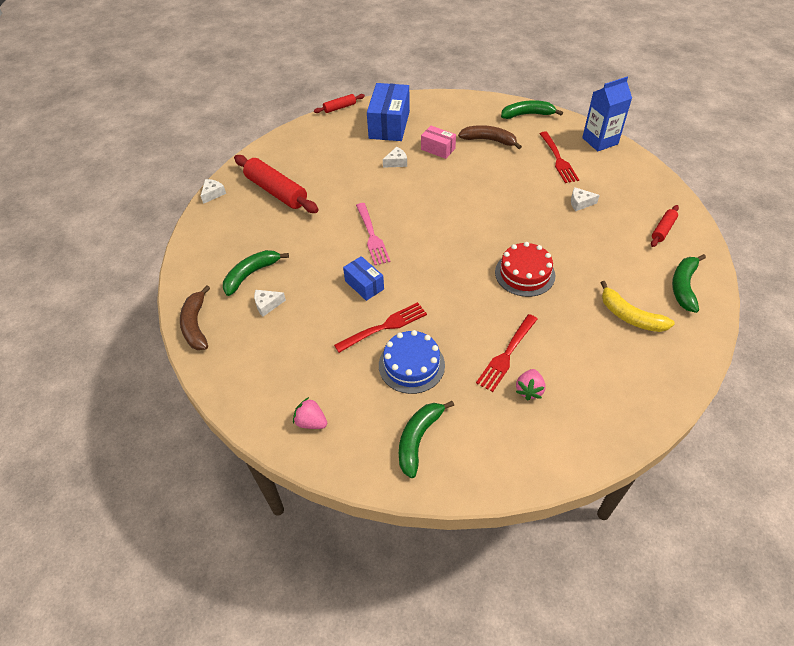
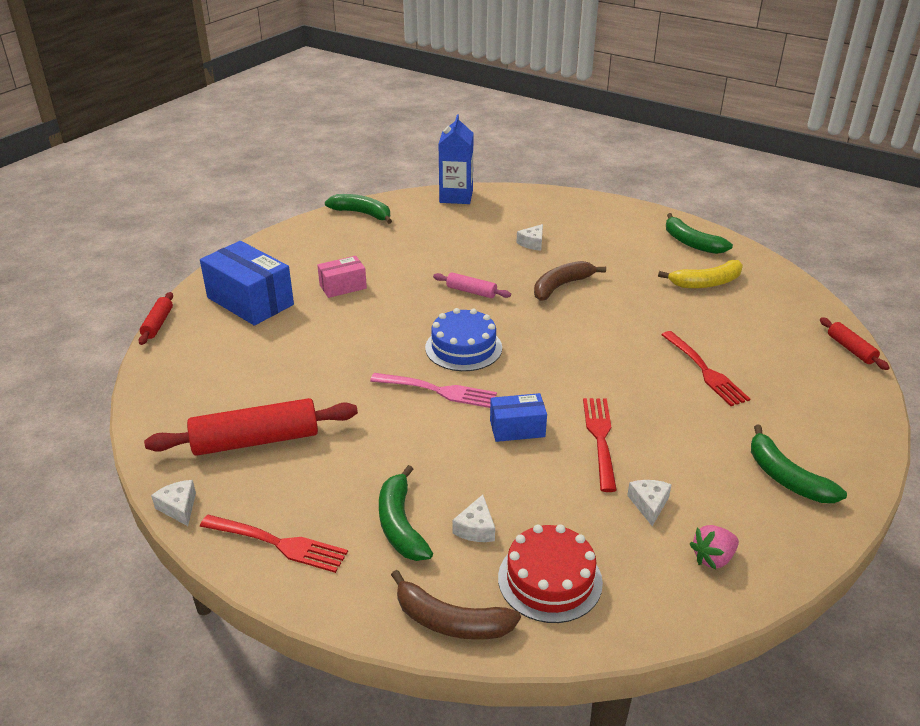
camera: 60 degrees left, 15 degrees down
(396, 162) = (327, 323): white cheese -> white cheese (649, 504)
(411, 365) = (675, 441): blue cake -> blue cake (463, 348)
(488, 202) = (471, 291): none -> pink rolling pin
(489, 140) = (372, 251): brown banana -> brown banana (561, 286)
(524, 274) = (601, 314): red cake -> red cake (550, 579)
(527, 114) = (362, 214): green banana -> green banana turned 90 degrees clockwise
(529, 390) = (761, 376): pink strawberry -> none
(558, 159) = (454, 227): red fork -> red fork (277, 543)
(663, 230) = (612, 221): red rolling pin -> red rolling pin (851, 349)

